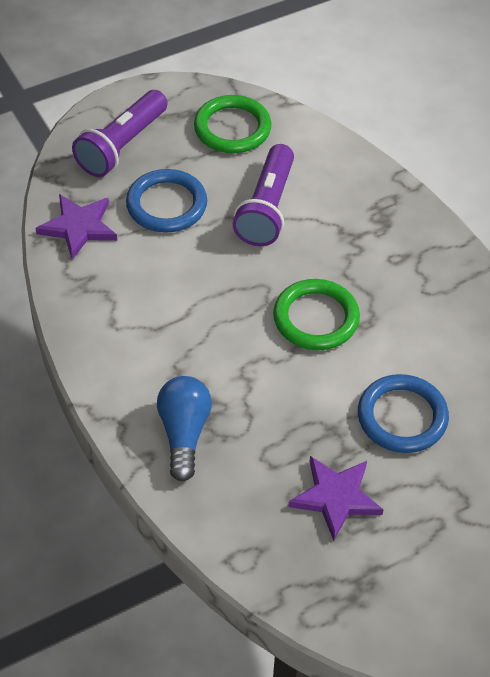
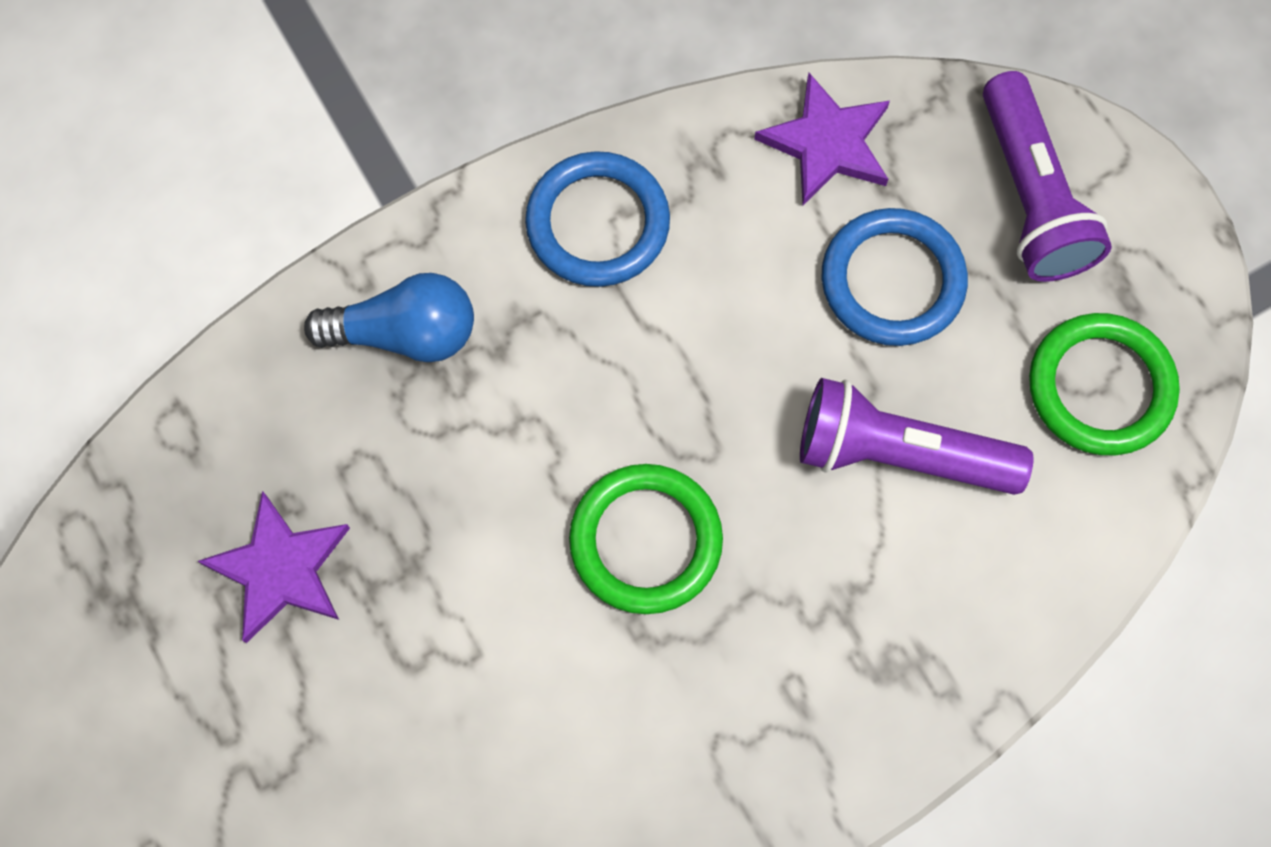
camera: 90 degrees right, 20 degrees up
(121, 146) = (1030, 196): purple flashlight -> purple flashlight turned 135 degrees counterclockwise
(402, 417) = (436, 684): blue ring -> blue ring (597, 223)

